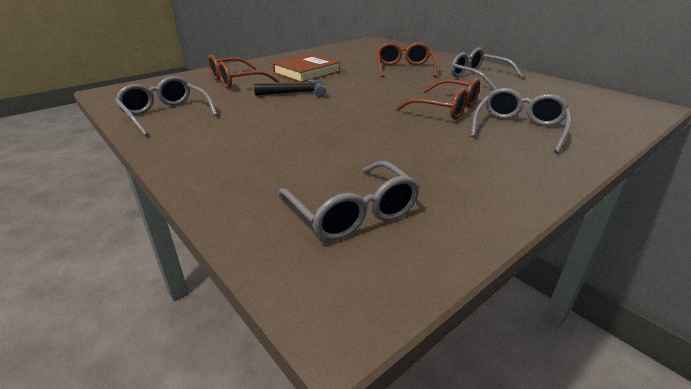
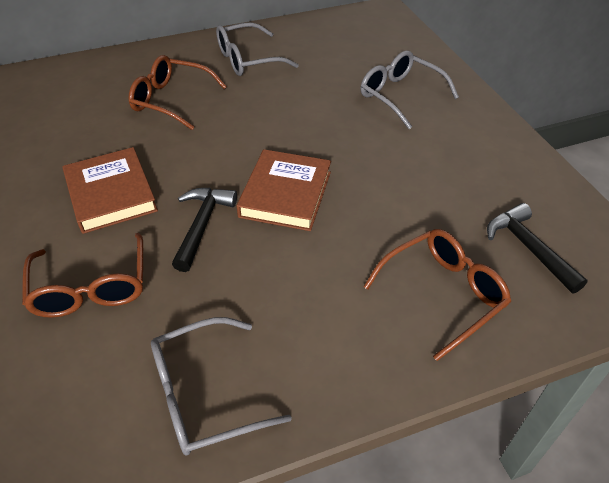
camera: 70 degrees left, 15 degrees up
(342, 108) = (285, 194): none -> brown book
(352, 212) = (528, 248): grey glasses -> black hammer
(445, 109) = (331, 118): brown glasses -> brown glasses (442, 294)

